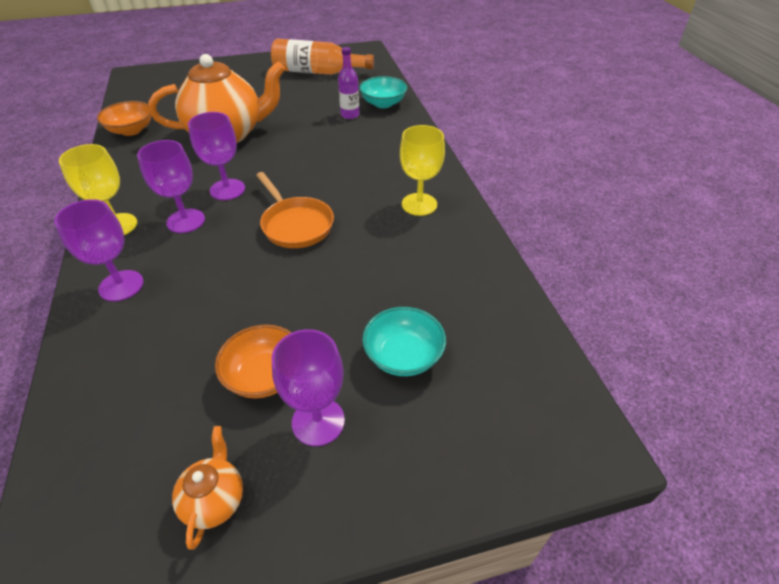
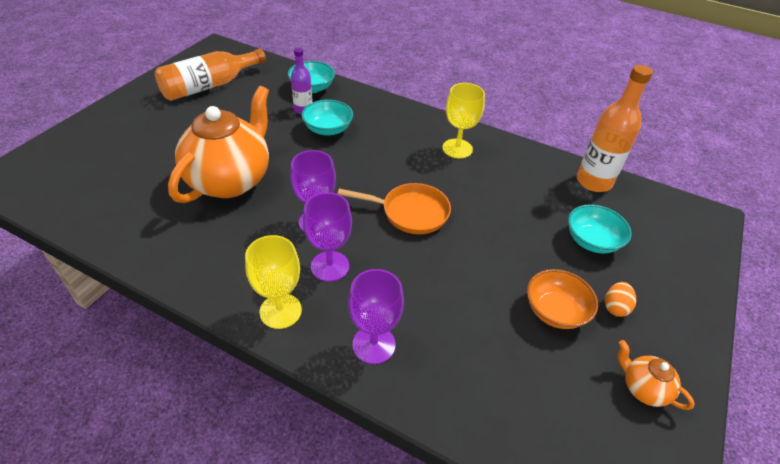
camera: 50 degrees left, 0 degrees up
(131, 130) = (121, 232): orange bowl -> none
(318, 421) = (615, 307): purple goblet -> orange egg
(343, 136) = (328, 129): none -> turquoise bowl
(506, 313) = (594, 182): none -> orange bottle

